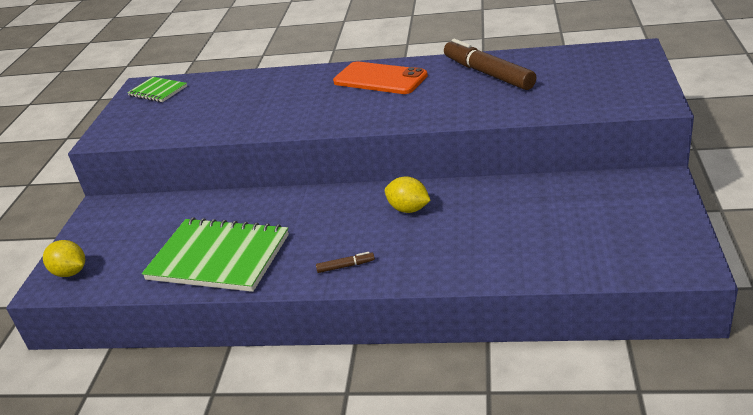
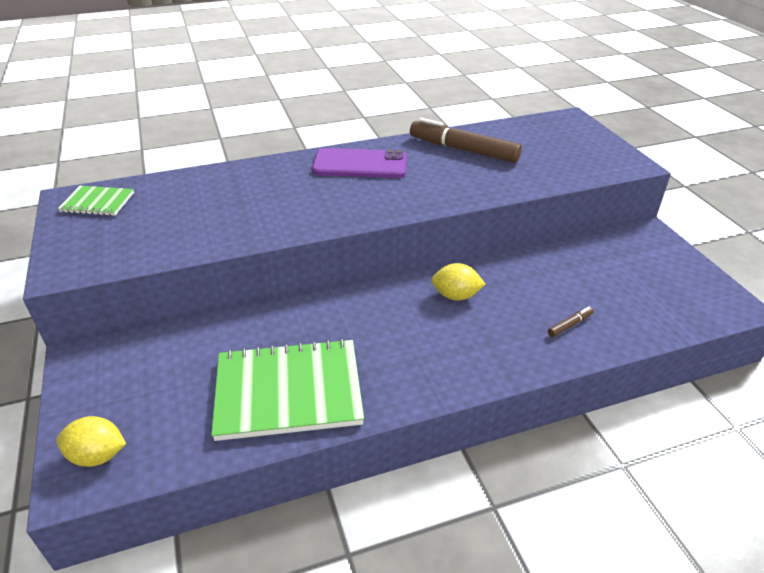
camera: 30 degrees left, 5 degrees up
(345, 266) = (441, 371): brown marker -> brown marker (570, 325)
(380, 79) = (360, 164): orange phone -> purple phone

